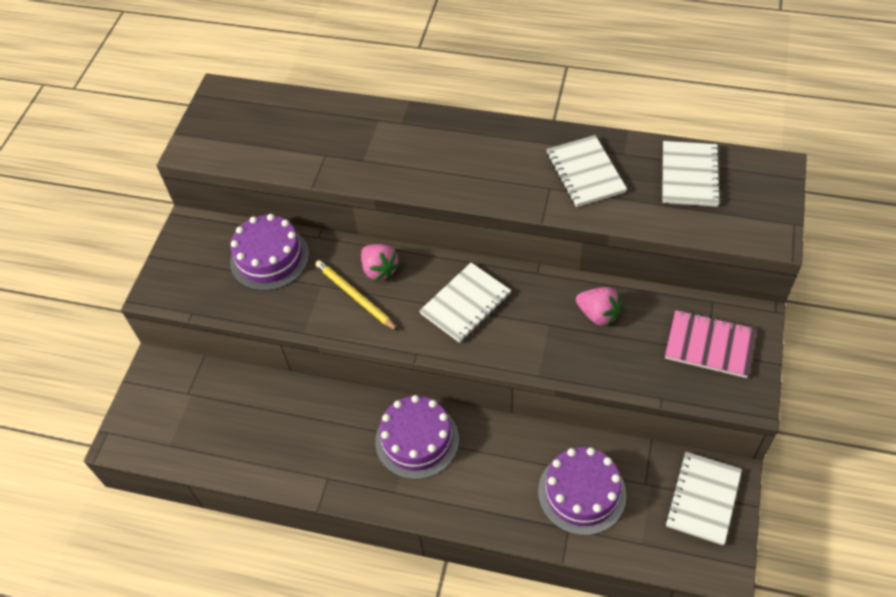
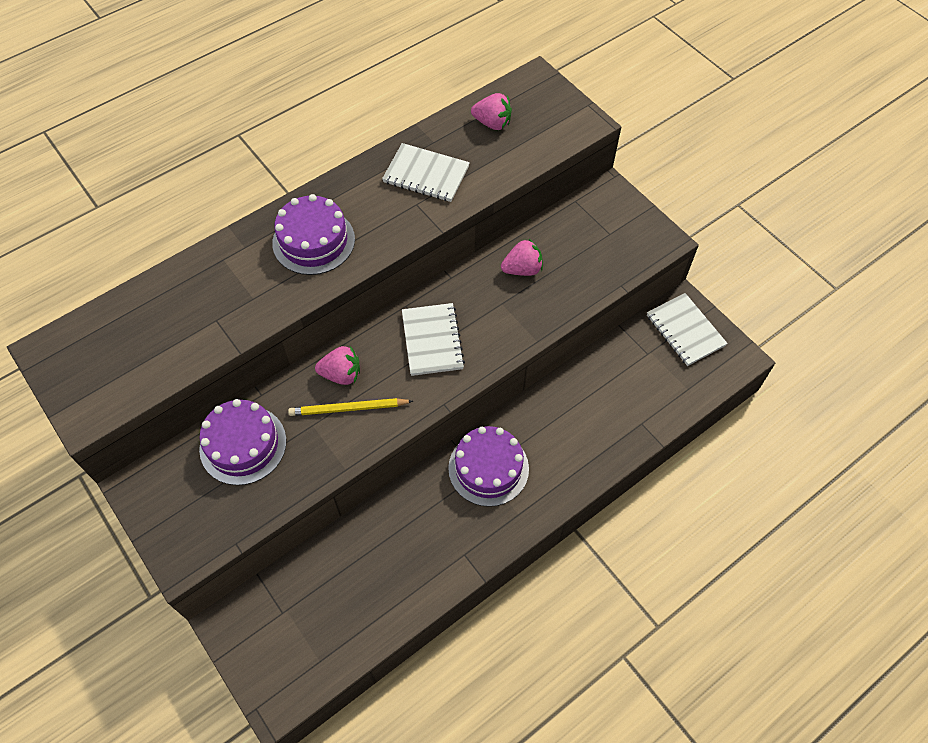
camera: 55 degrees left, 5 degrees up
(581, 493) = (622, 395): purple cake -> purple cake (313, 241)
(689, 175) = (492, 123): white notebook -> pink strawberry
(709, 345) = (606, 229): pink notebook -> none

